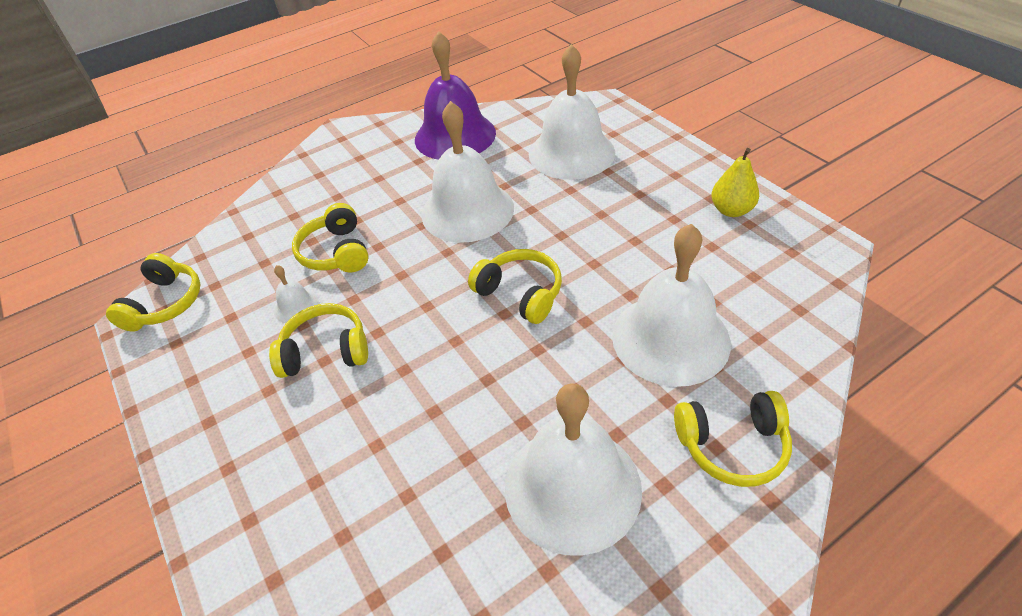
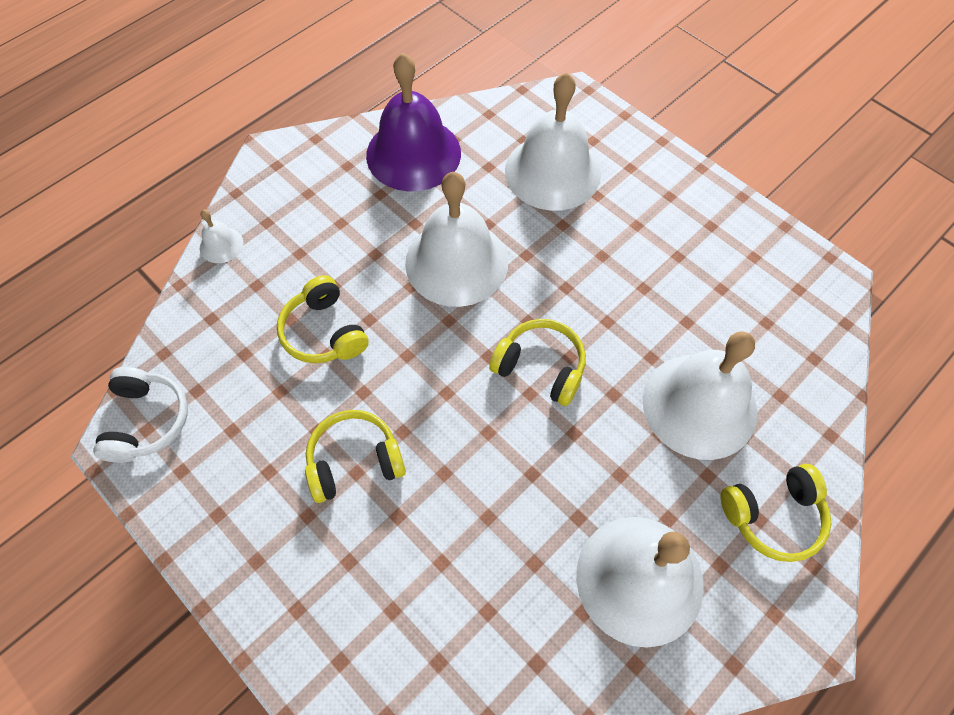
camera: 15 degrees left, 15 degrees up
(165, 303) = (147, 421): yellow headphones -> white headphones
(296, 306) = (302, 408): white bell -> white bell (221, 245)
(731, 210) = (733, 240): yellow pear -> none

